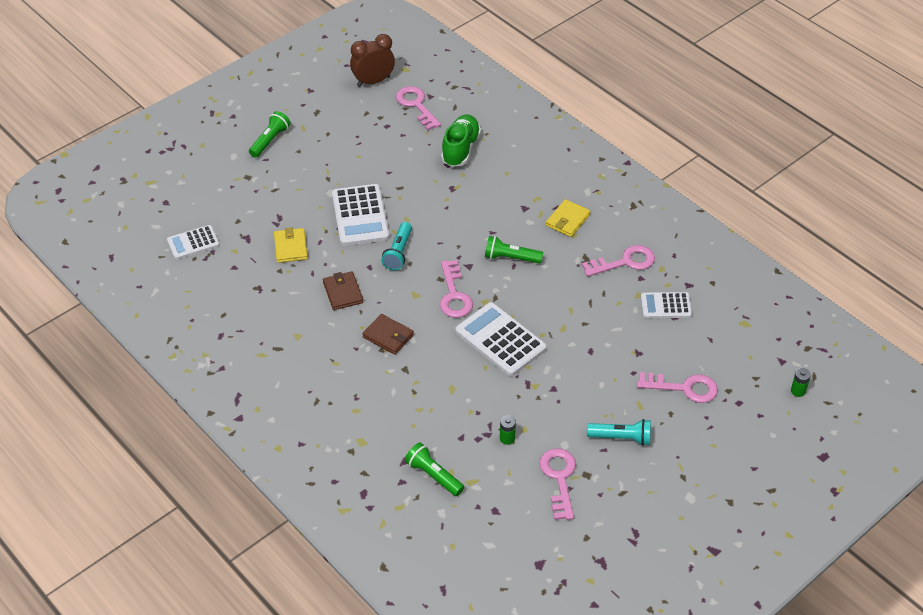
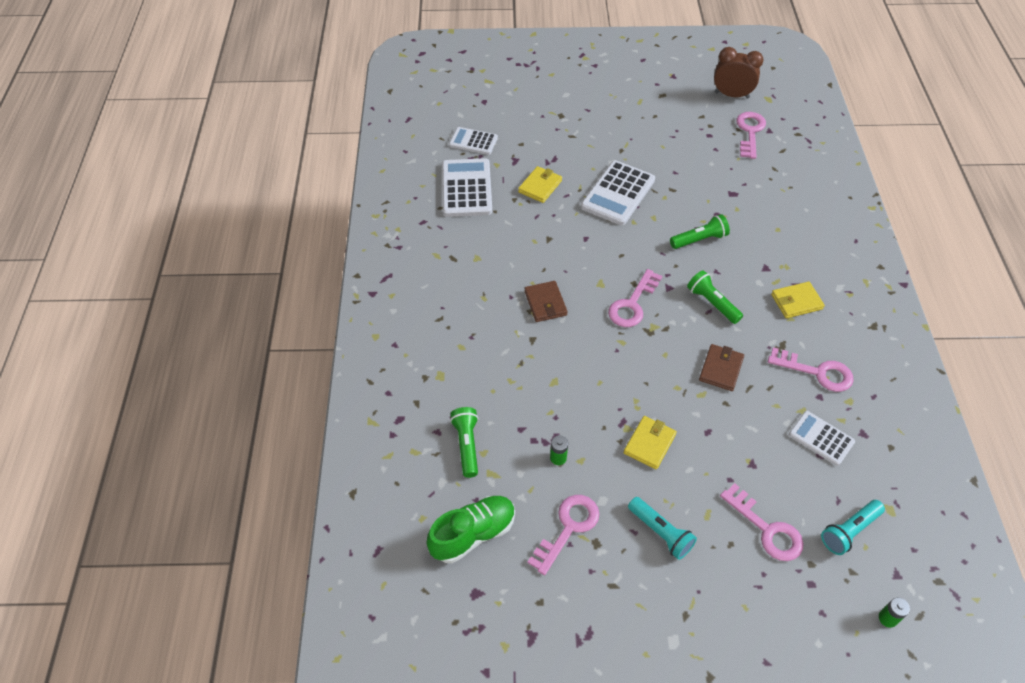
camera: 40 degrees right, 5 degrees up
(270, 141) = (604, 98): green flashlight -> green flashlight (699, 240)
(343, 292) = (544, 246): brown wallet -> brown wallet (721, 369)
(398, 252) = (620, 241): turquoise flashlight -> turquoise flashlight (849, 531)
(460, 149) = (755, 187): green shoe -> green shoe (473, 534)
(500, 340) = (635, 368): white calculator -> white calculator (466, 188)
(560, 386) = (649, 444): none -> yellow wallet

